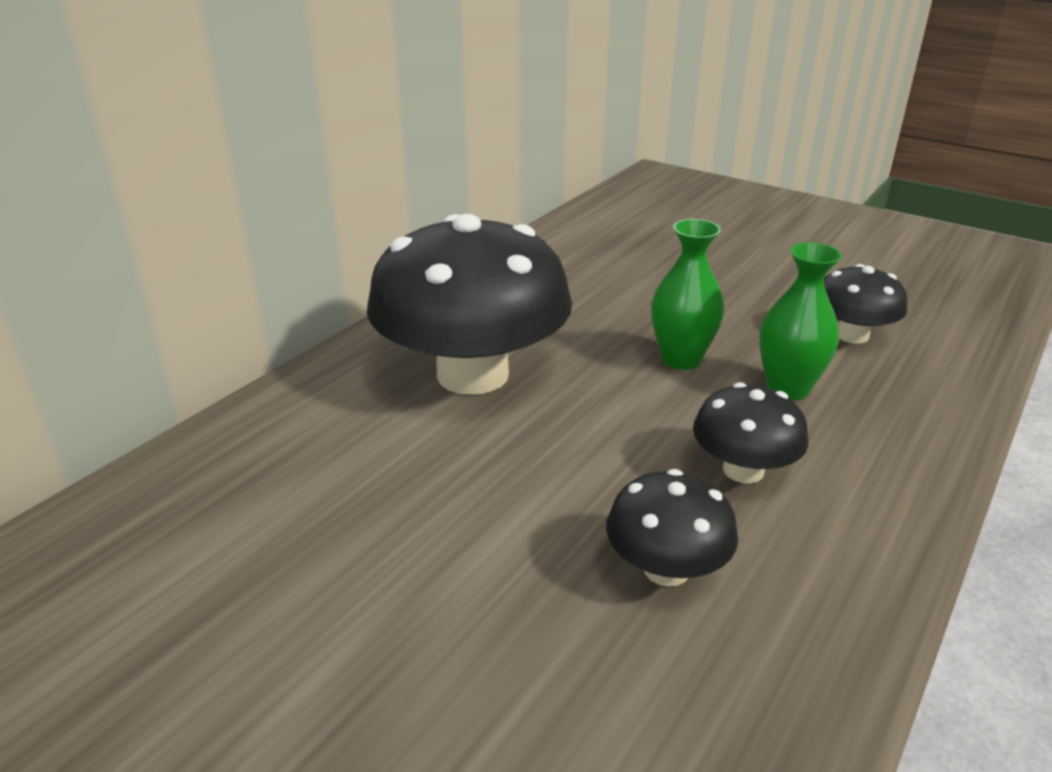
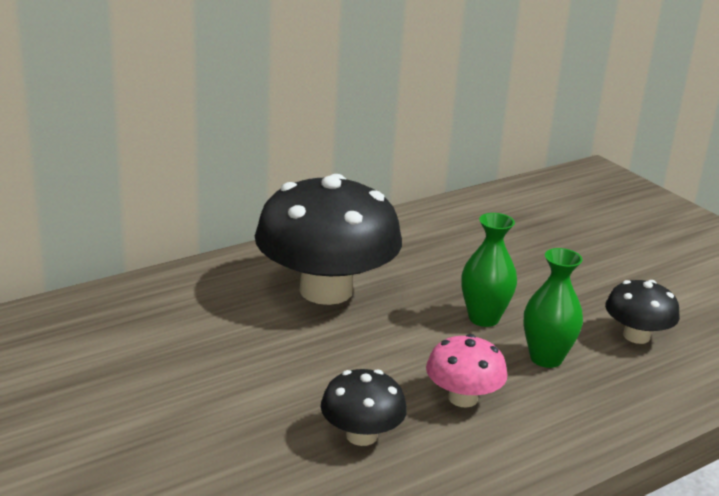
camera: 20 degrees right, 5 degrees down
(743, 470) = (463, 398): black mushroom -> pink mushroom

